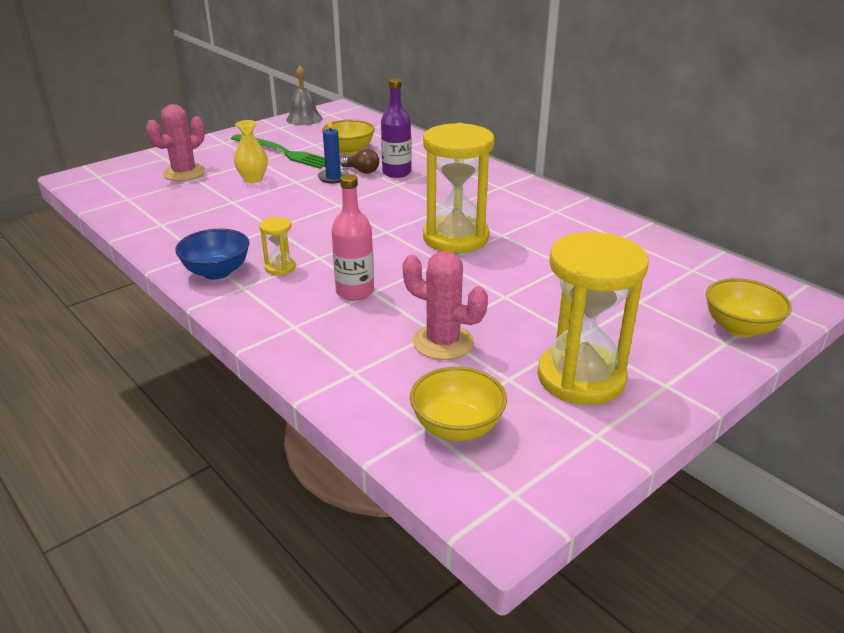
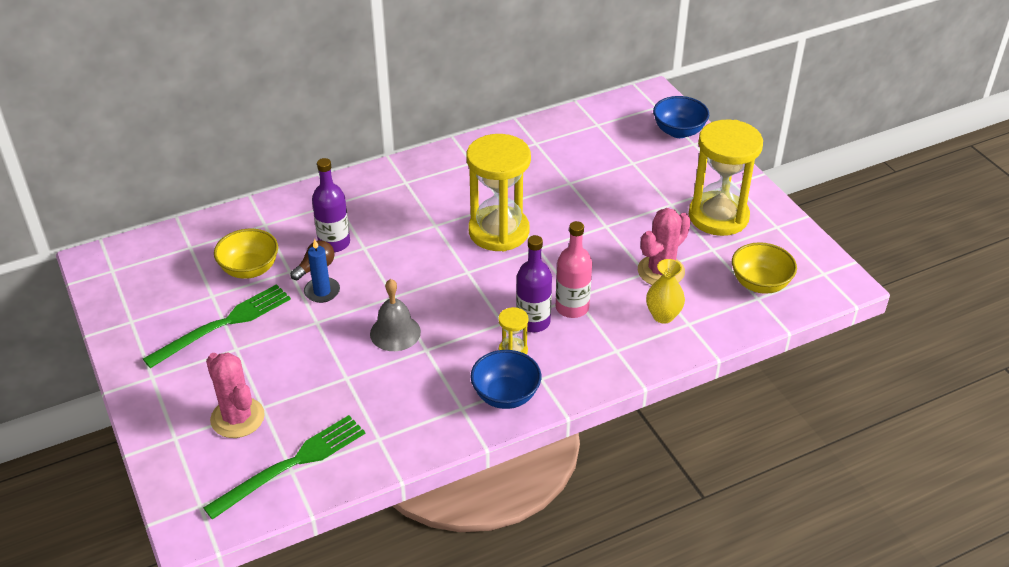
camera: 75 degrees left, 10 degrees up
(134, 197) = (292, 464): none -> green fork
(253, 179) = (292, 356): yellow vase -> yellow vase (663, 316)
(304, 119) = (114, 295): grey bell -> grey bell (395, 332)
(325, 273) = (533, 322): none -> purple bottle
(740, 328) = (678, 131): yellow bowl -> blue bowl

